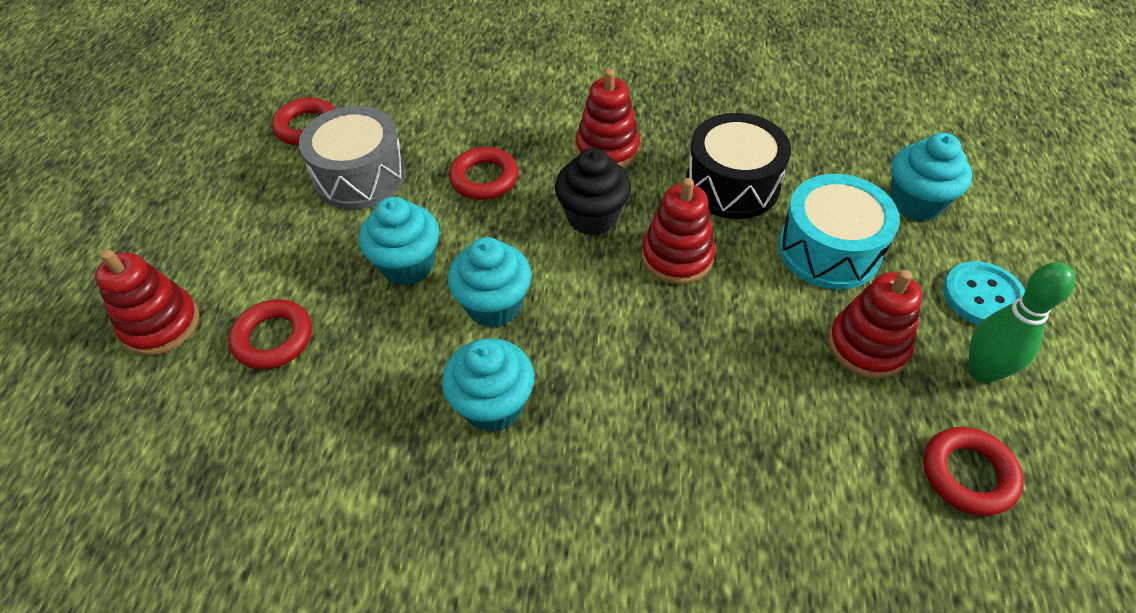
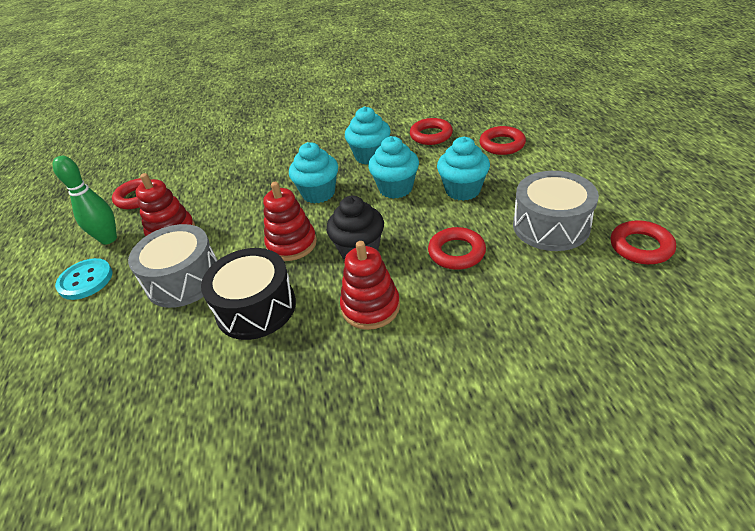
camera: 165 degrees right, 10 degrees down
(161, 324) = (566, 132): red stacking toy -> none
(356, 420) = (431, 135): none -> red ring
(829, 250) = (184, 279): turquoise drum -> grey drum
(915, 203) = (102, 338): turquoise cupcake -> turquoise cupcake (318, 193)

